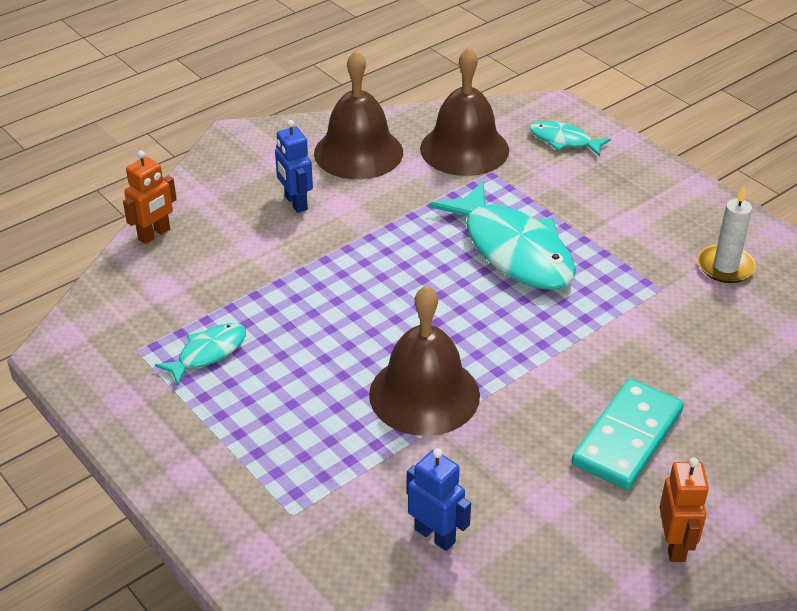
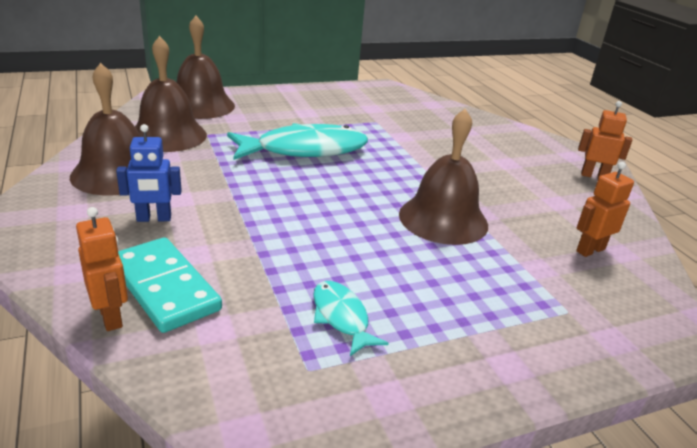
camera: 75 degrees left, 10 degrees down
(435, 535) = (590, 250): blue robot -> orange robot
(564, 141) = (200, 105): turquoise fish -> brown bell
(627, 437) = (504, 165): turquoise domino -> turquoise domino (164, 287)
(725, 267) = (368, 102): white candle -> none

